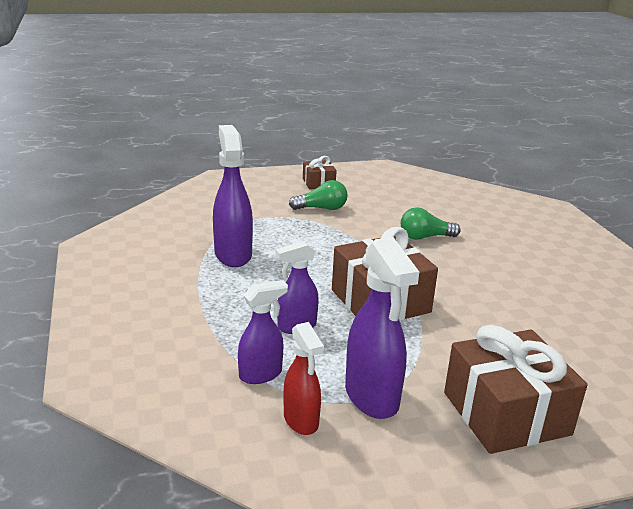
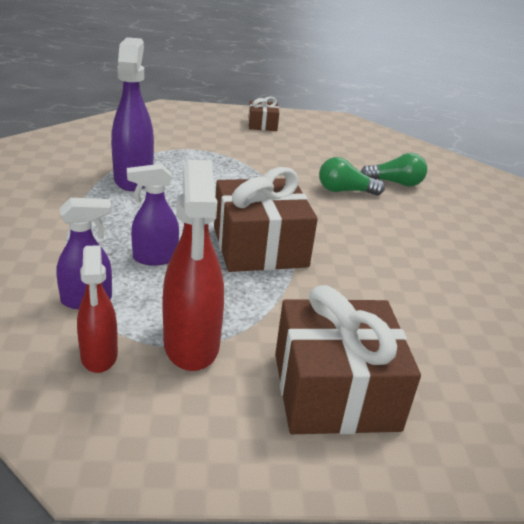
camera: 10 degrees right, 5 degrees up
(322, 208) = (251, 148): green light bulb -> green light bulb (395, 183)
(372, 397) = (191, 345): purple spray bottle -> red spray bottle

